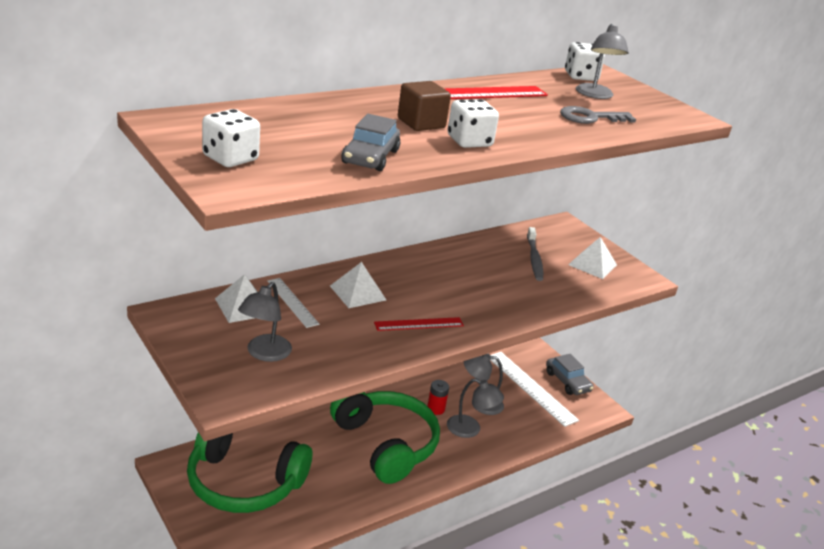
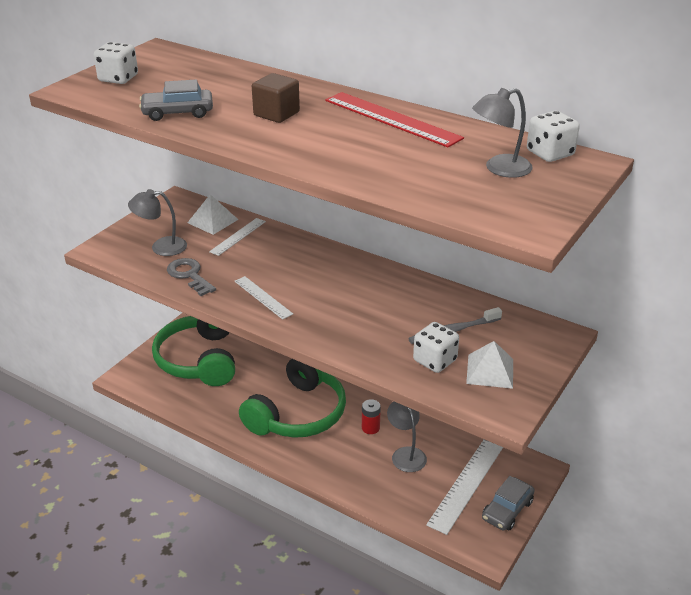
camera: 70 degrees right, 5 degrees up
(358, 293) = (281, 258): white pyramid -> none
(419, 324) = (263, 297): red ruler -> white ruler
(469, 141) = (263, 137): white dice -> white dice (435, 360)
(470, 429) = (361, 458): grey lamp -> none
(590, 118) = (420, 176): grey key -> grey key (189, 275)

